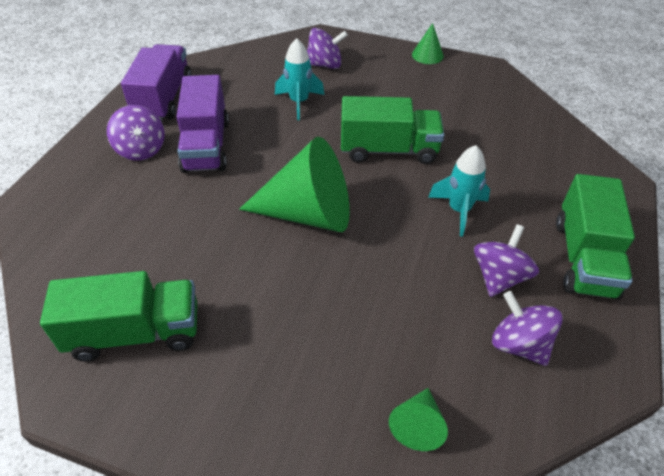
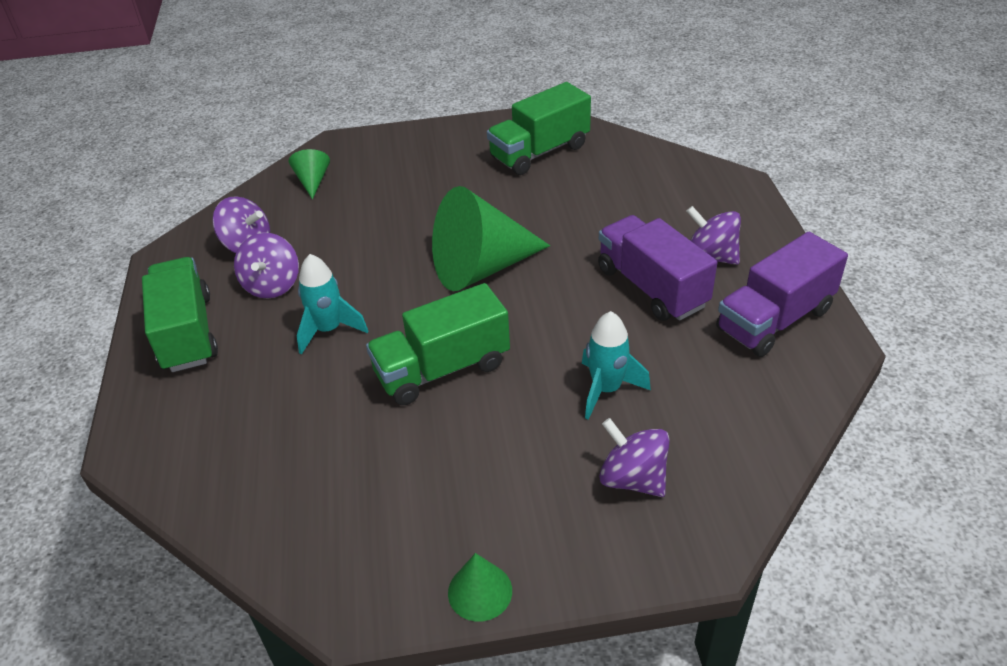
camera: 155 degrees right, 5 degrees down
(163, 99) = (774, 319): purple truck -> purple truck turned 75 degrees clockwise
(325, 65) = (633, 478): purple spinning top -> purple spinning top turned 75 degrees clockwise

